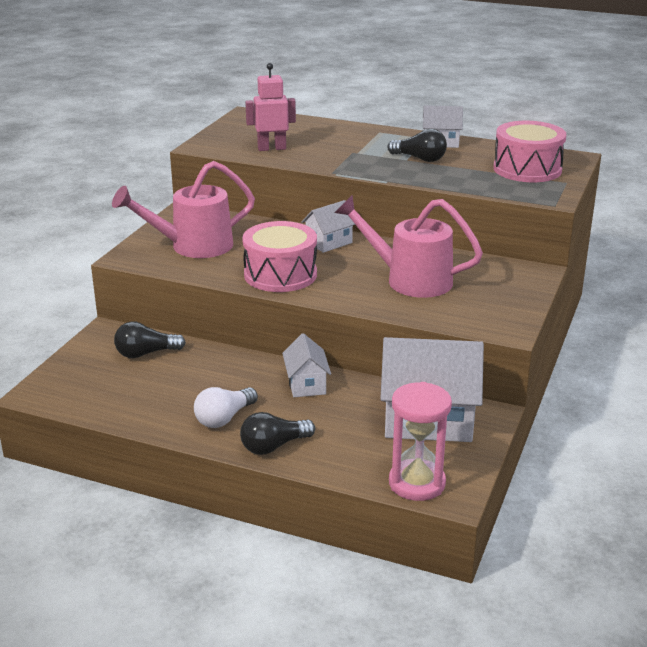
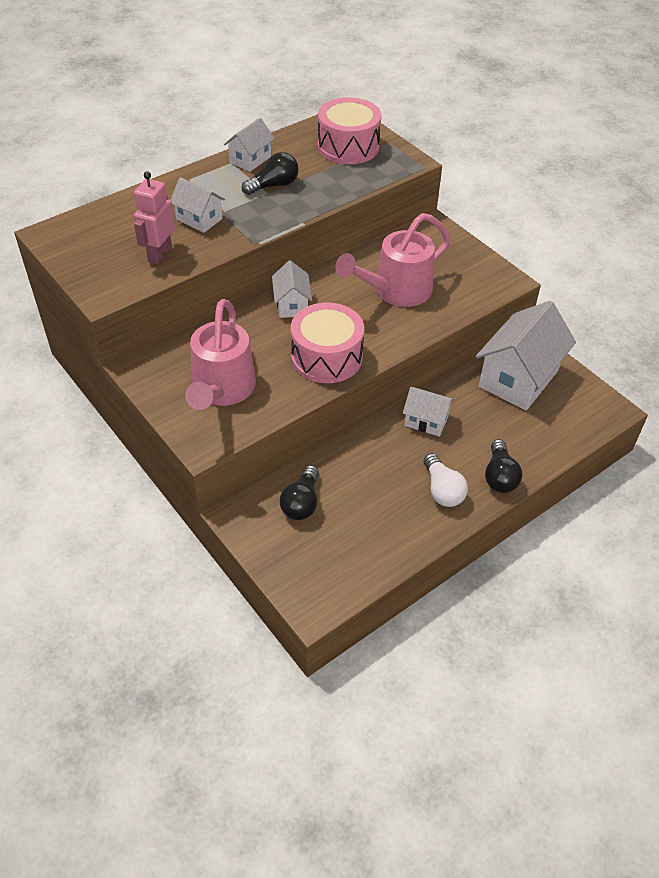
camera: 60 degrees left, 20 degrees up
(333, 148) = (199, 219): none -> white house
(417, 483) = (589, 420): pink hourglass -> none

